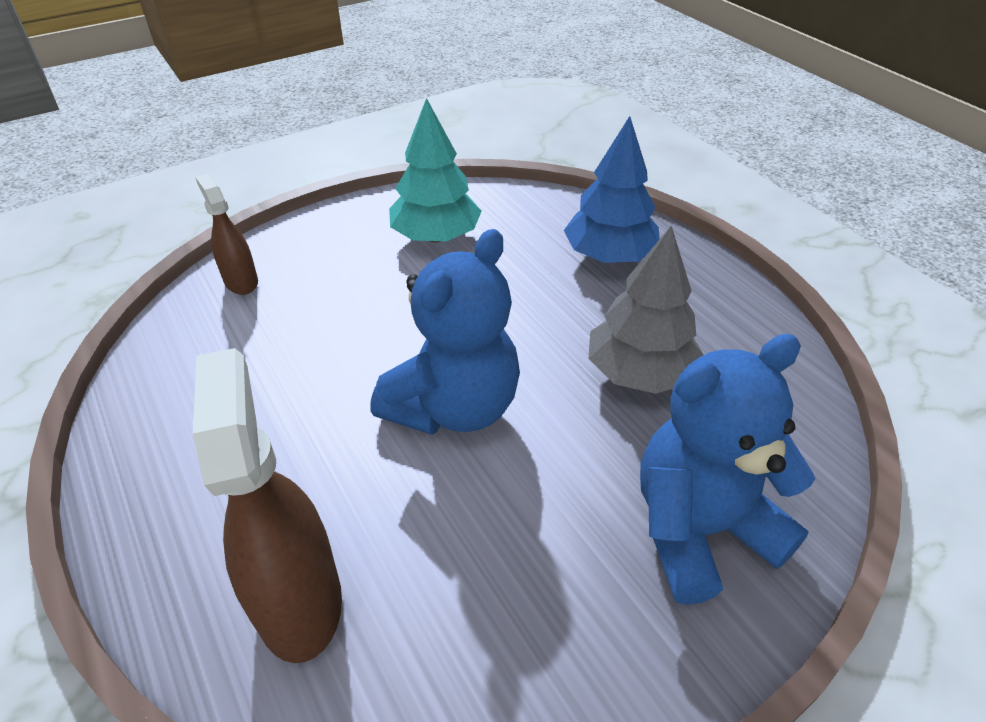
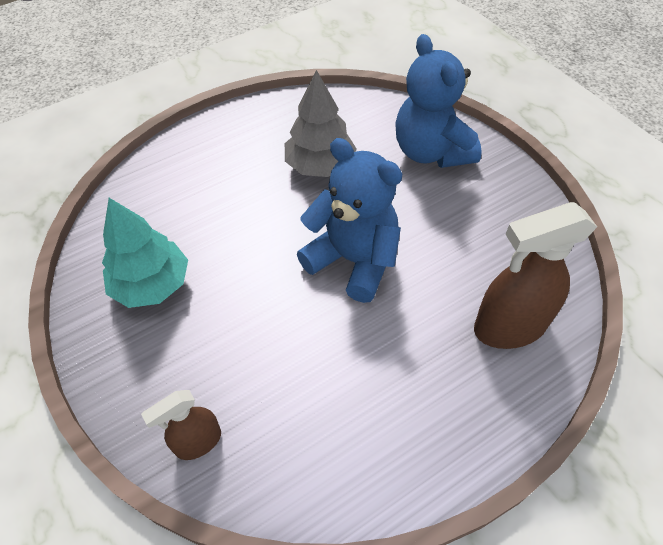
camera: 90 degrees left, 10 degrees up
(609, 256) = (197, 172): blue tree -> none

